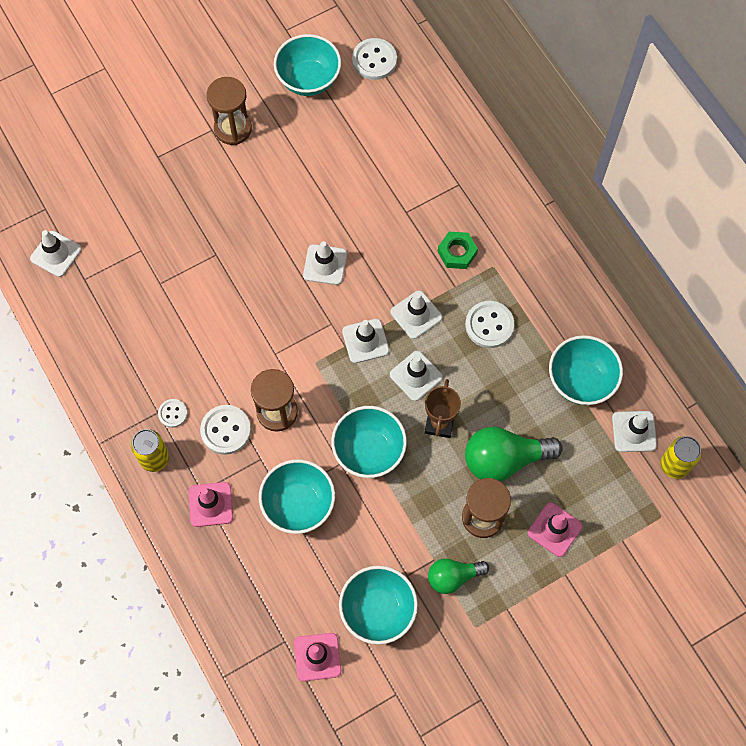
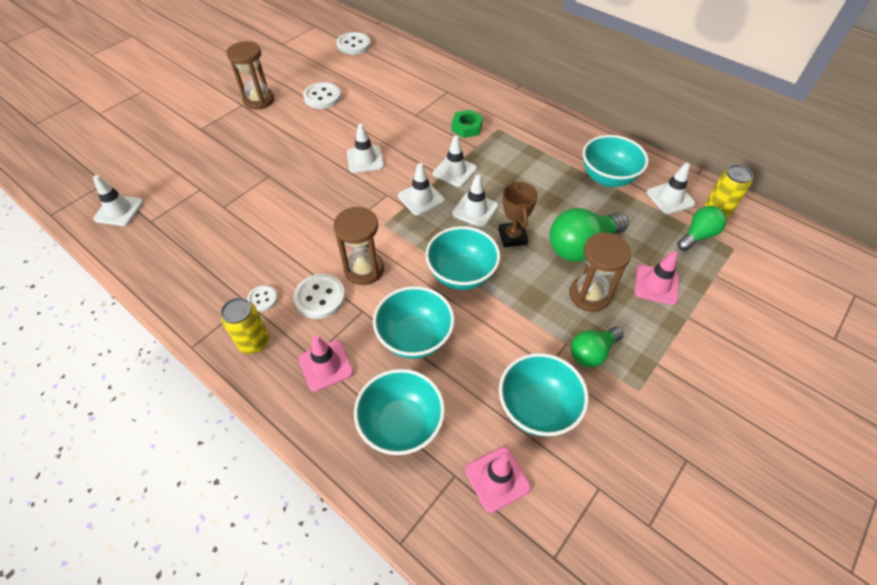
camera: 20 degrees left, 15 degrees down
(308, 79) = (309, 63): turquoise bowl -> turquoise bowl (401, 425)
(489, 325) = (516, 163): white button -> white button (322, 97)
(633, 488) = (697, 236): none -> green light bulb

